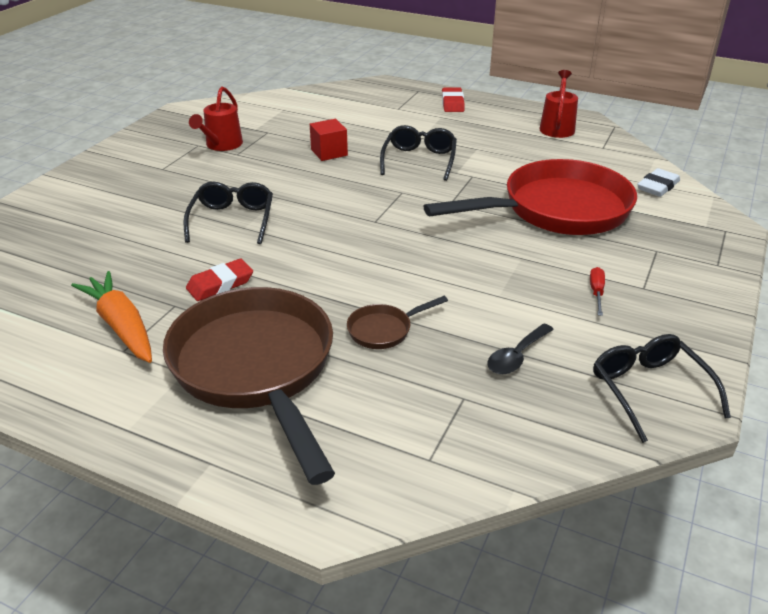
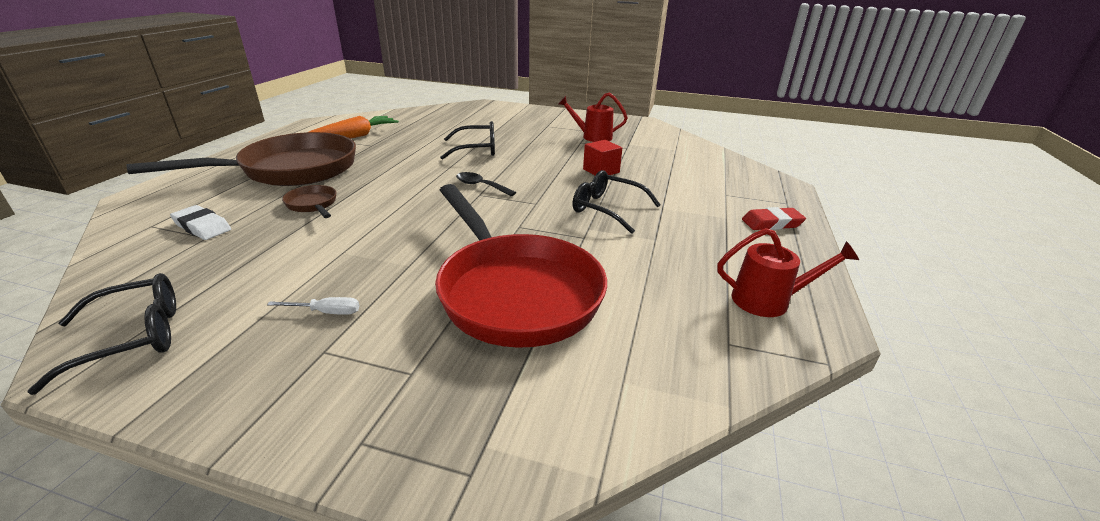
camera: 80 degrees right, 5 degrees down
(220, 284) = (392, 153): red eraser -> none
(419, 160) = (607, 209): black glasses -> black glasses turned 150 degrees counterclockwise
(516, 356) = (242, 260): black spoon -> black spoon (481, 186)
(596, 292) = (326, 312): red screwdriver -> white screwdriver
(657, 186) = (613, 397): white eraser -> white eraser (202, 227)

